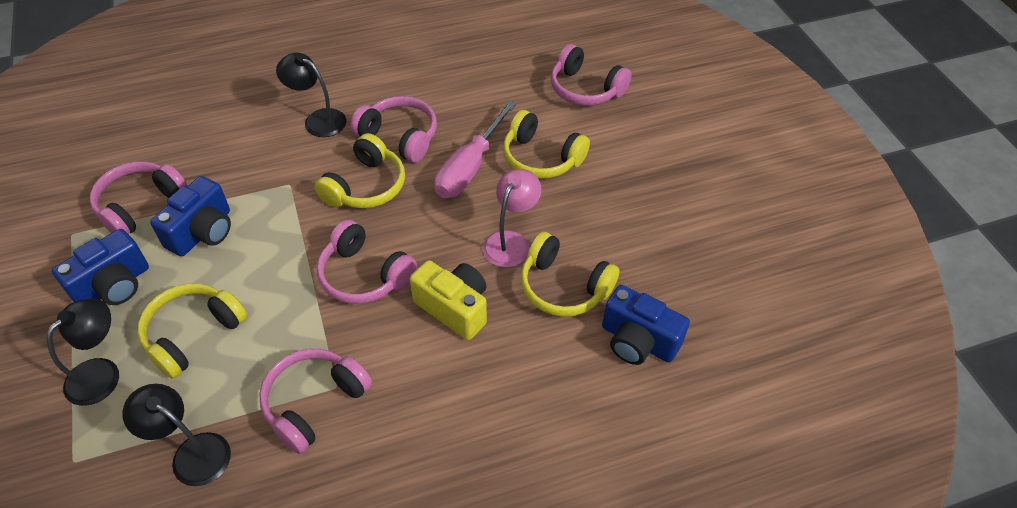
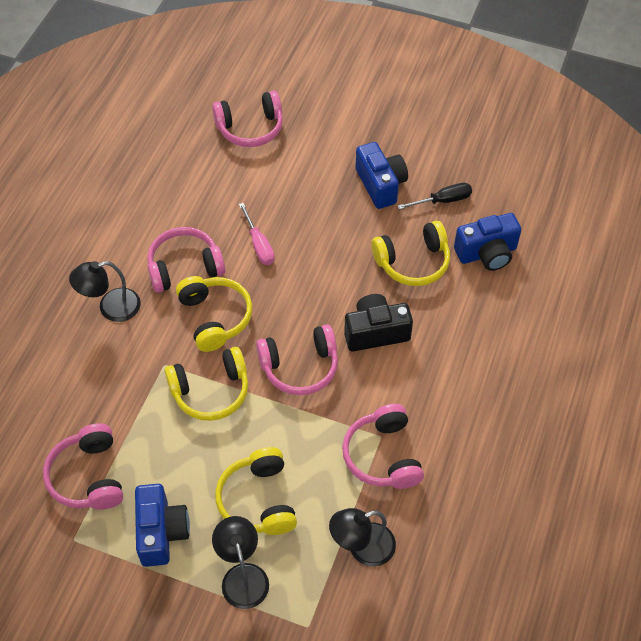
camera: 50 degrees left, 5 degrees up
(203, 232) = (160, 446): blue camera -> blue camera (380, 185)
(454, 308) = (376, 332): yellow camera -> black camera
(470, 168) = (259, 245): pink screwdriver -> pink screwdriver, size x0.60
(511, 241) = (349, 265): pink lamp -> none
(541, 158) = (291, 199): yellow headphones -> yellow headphones (211, 391)
(661, 265) = (443, 200): none -> black screwdriver

